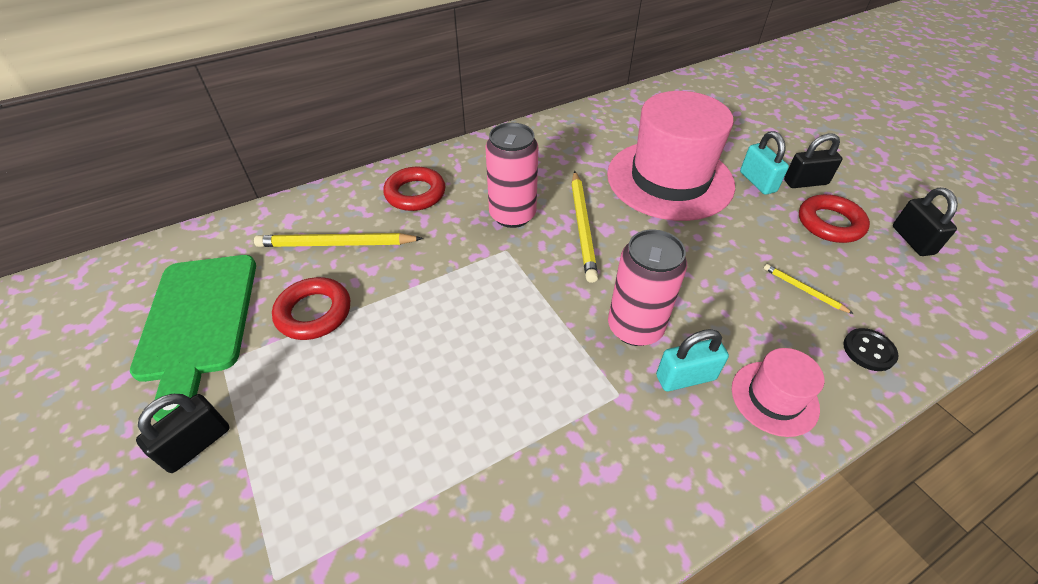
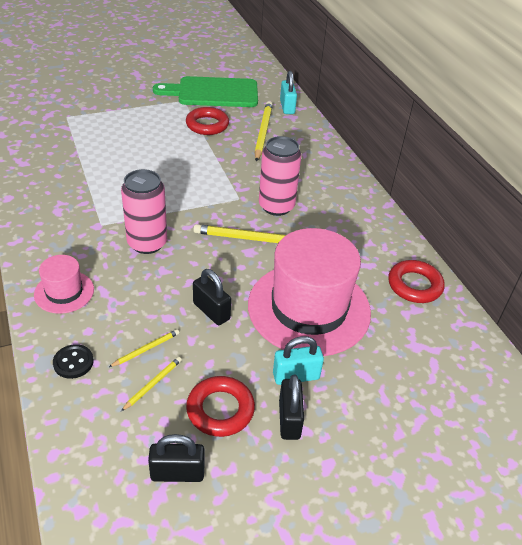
camera: 95 degrees right, 5 degrees down
(197, 444) = (139, 97): black padlock -> black padlock (211, 311)
(415, 193) = (310, 165): red ring -> red ring (414, 285)
(685, 377) = (99, 255): turquoise padlock -> turquoise padlock (287, 107)
(841, 275) = (153, 384): none -> yellow pencil

